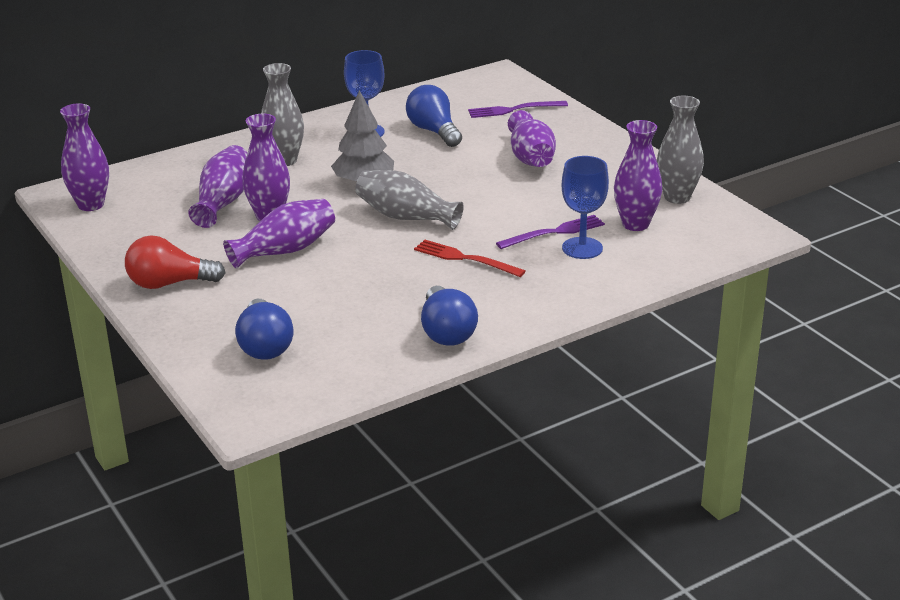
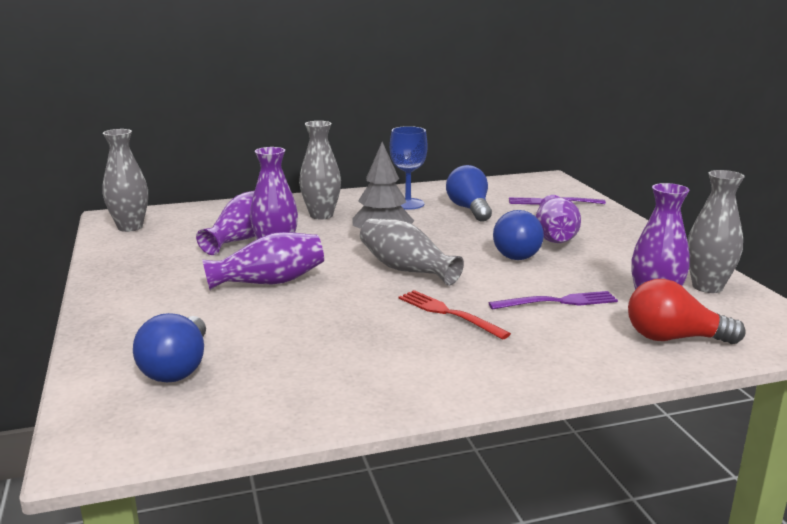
camera: 15 degrees right, 10 degrees down
(91, 205) = (130, 227): purple vase -> grey vase
(169, 283) = (137, 295): red light bulb -> red light bulb (673, 338)
(446, 332) = (389, 385): blue light bulb -> blue light bulb (515, 253)
(582, 248) = (585, 321): blue goblet -> none

